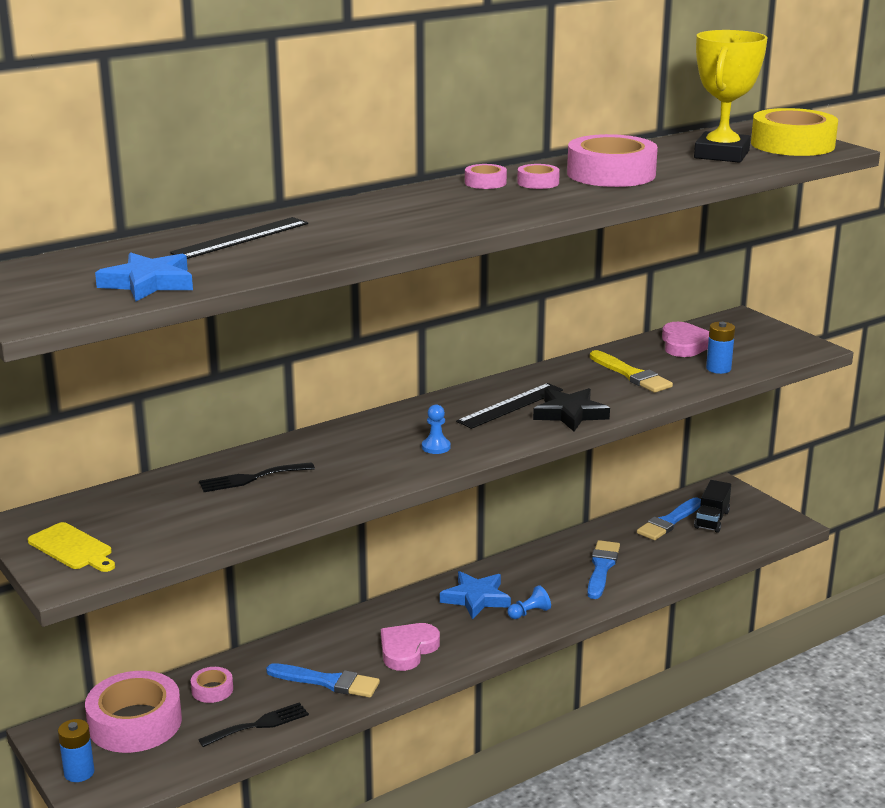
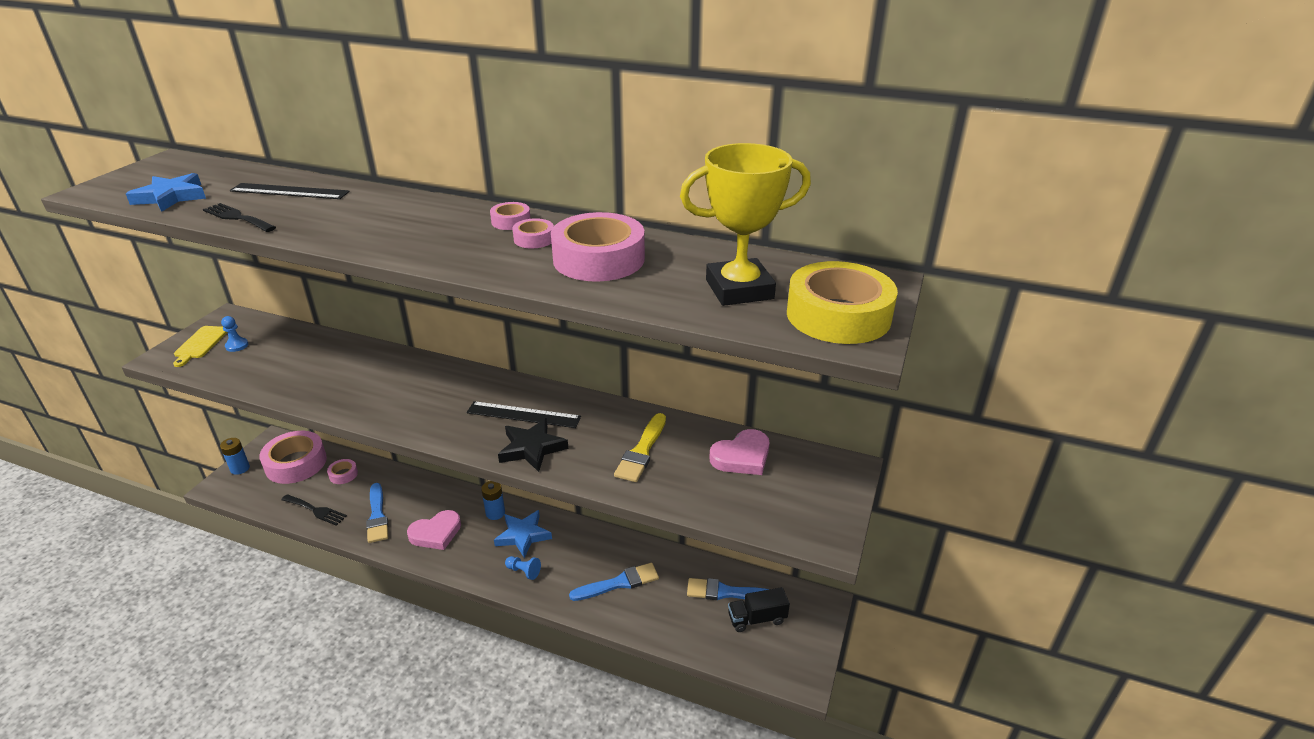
camera: 55 degrees right, 10 degrees up
(251, 478) = (325, 361): black fork -> black fork (237, 217)
(407, 649) = (436, 533): pink heart -> pink heart turned 150 degrees clockwise
(436, 447) = (422, 410): blue pawn -> blue pawn (237, 345)
(718, 369) = (707, 495): blue battery -> blue battery (495, 513)

